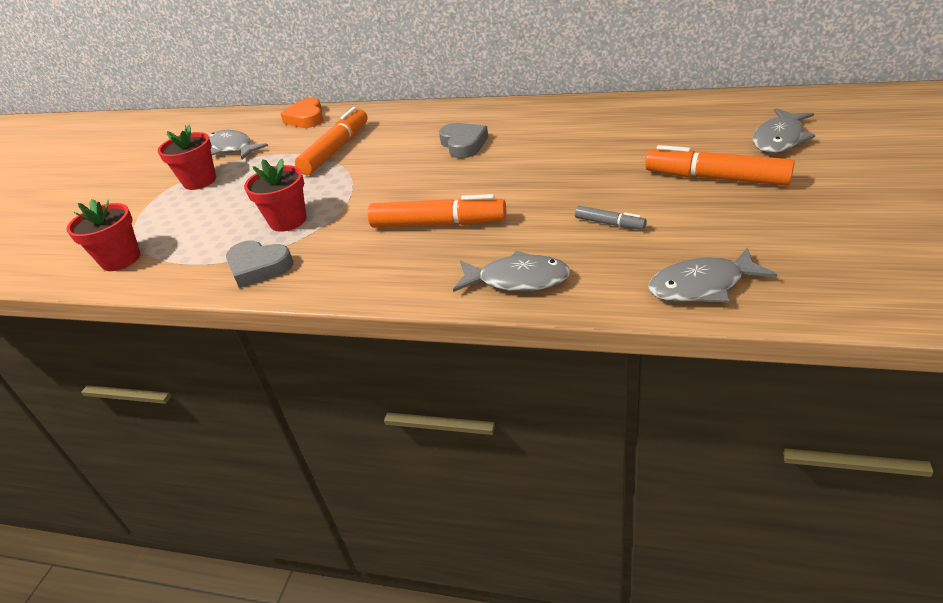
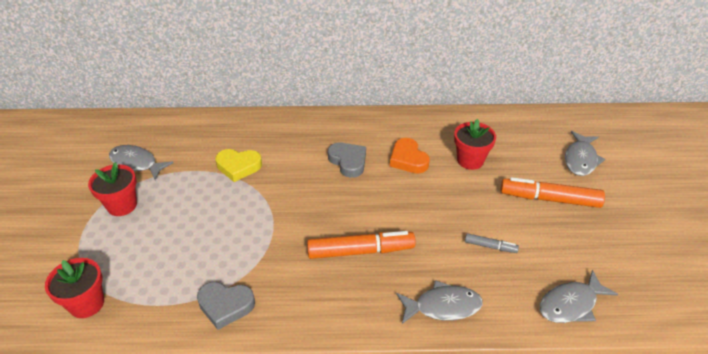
camera: 20 degrees left, 5 degrees up
(288, 221) = (229, 251): red flower pot -> red flower pot (470, 160)
(306, 118) = (193, 127): orange heart -> orange heart (408, 159)
(336, 150) = (238, 166): orange marker -> yellow heart

